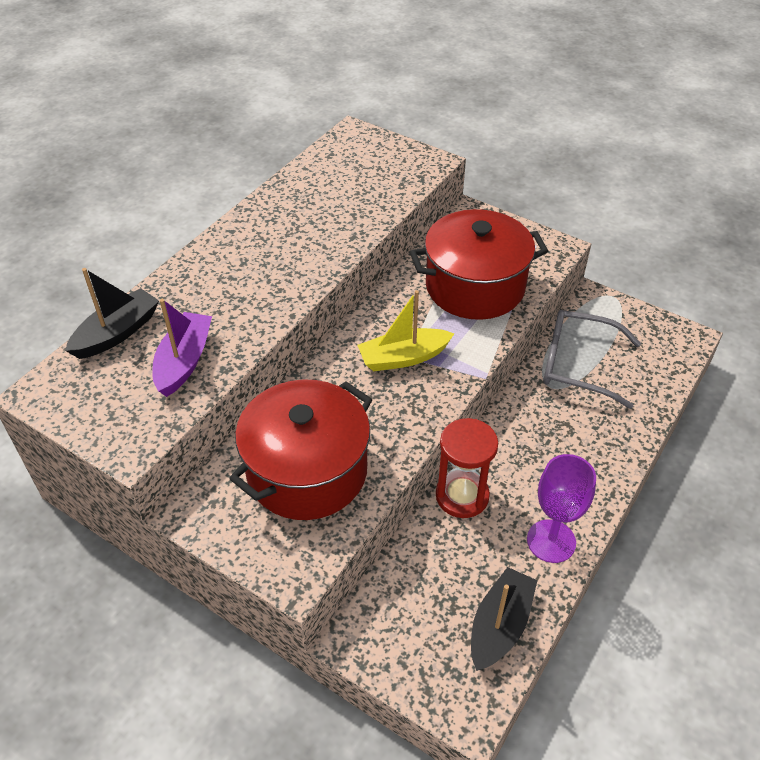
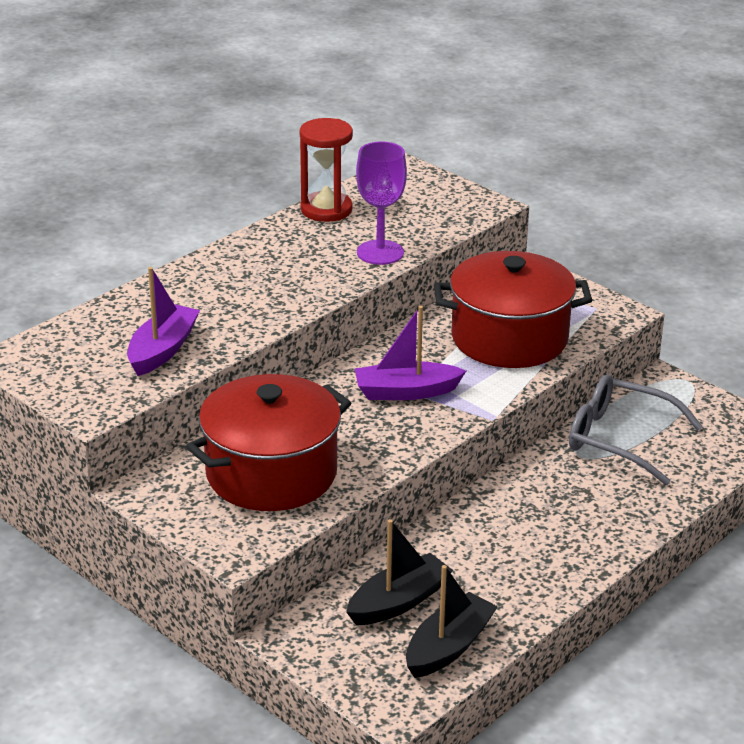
camera: 10 degrees right, 15 degrees down
(117, 333) = (98, 320): black boat -> black boat (398, 602)
(403, 358) = (406, 392): yellow boat -> purple boat
(462, 496) = (443, 537): red hourglass -> red hourglass (326, 210)
(551, 541) = (530, 587): purple goblet -> purple goblet (380, 252)

